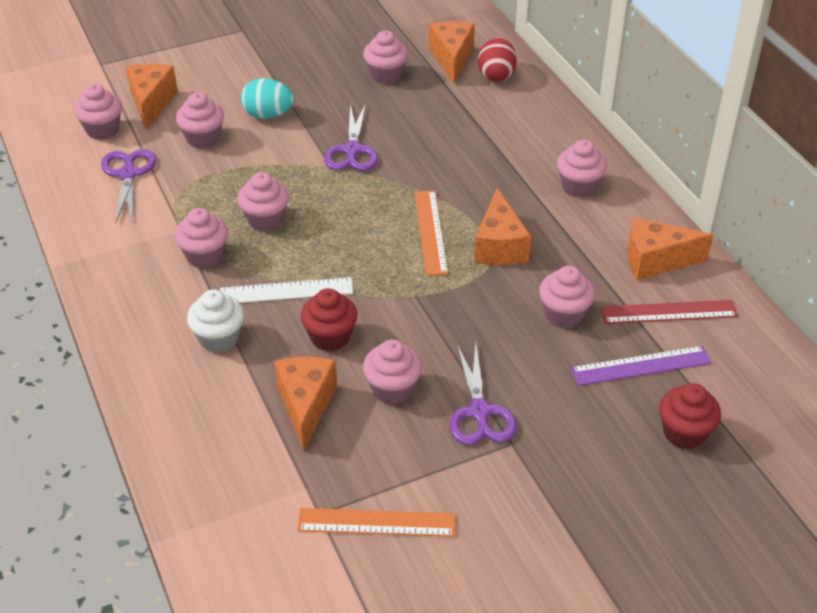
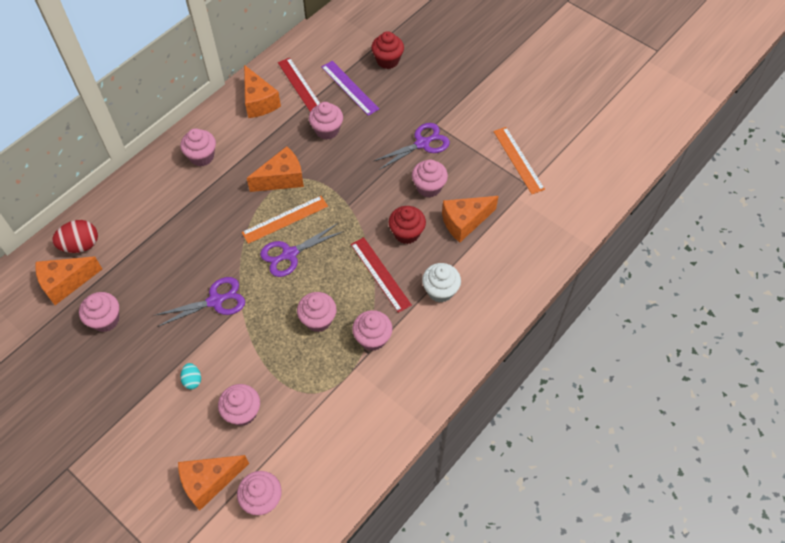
camera: 115 degrees left, 15 degrees up
(128, 174) = (310, 442): purple scissors -> purple scissors (289, 254)
(268, 115) = (192, 380): turquoise egg -> turquoise egg, size x0.57
(286, 291) = (380, 274): white ruler -> red ruler

